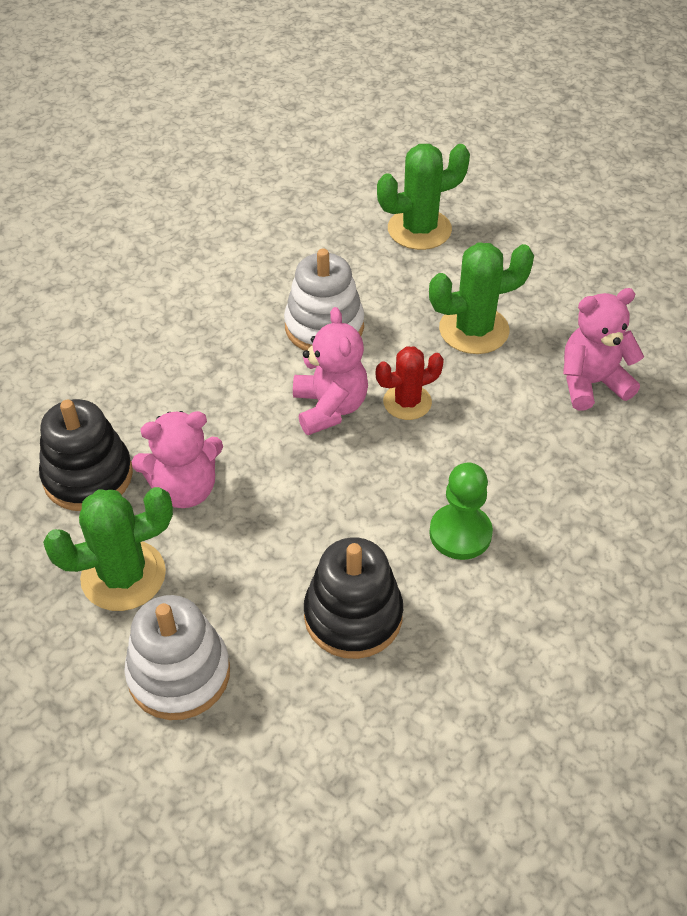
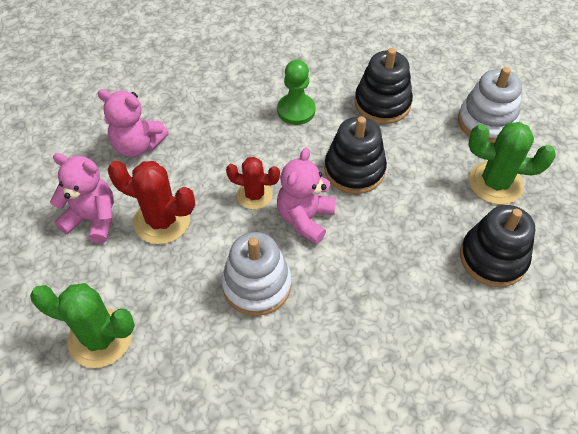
camera: 145 degrees left, 5 degrees up
(185, 489) = (433, 215): pink teddy bear -> pink teddy bear (93, 219)
(318, 493) = (354, 170): none -> black stacking toy
(474, 330) = (162, 221): green cactus -> red cactus

